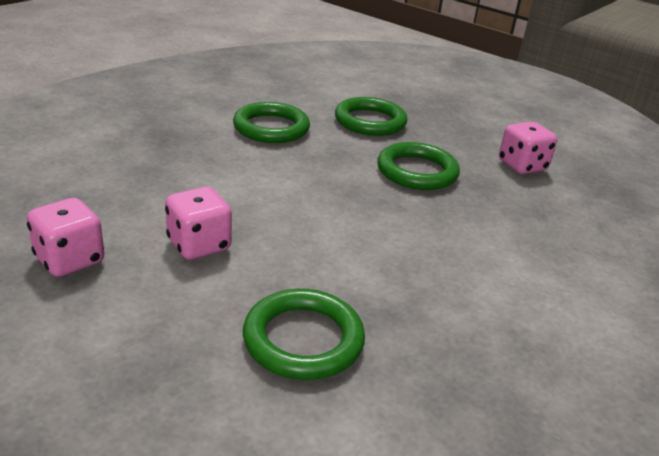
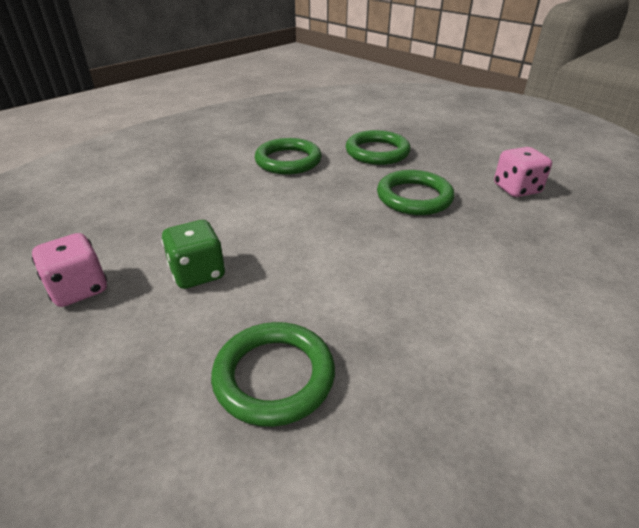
camera: 10 degrees right, 5 degrees up
(199, 245) = (198, 273): pink dice -> green dice

